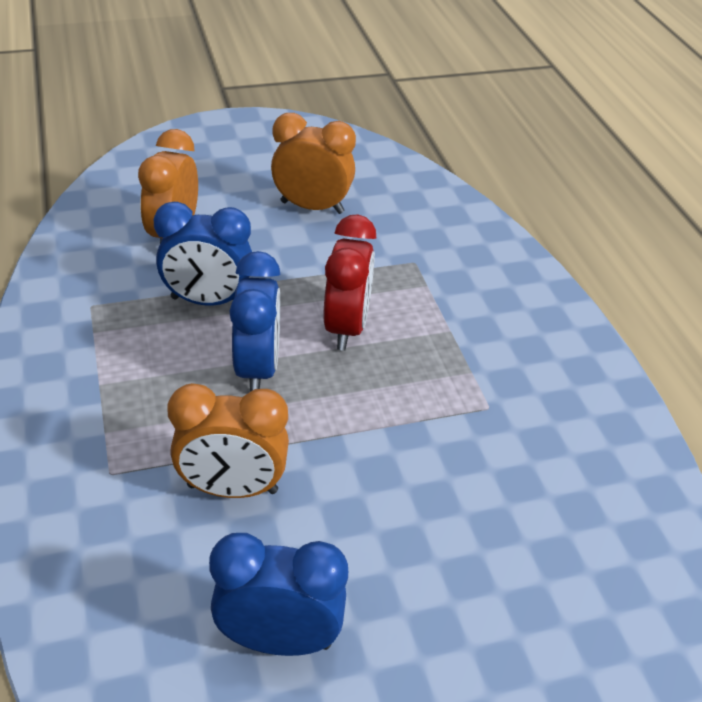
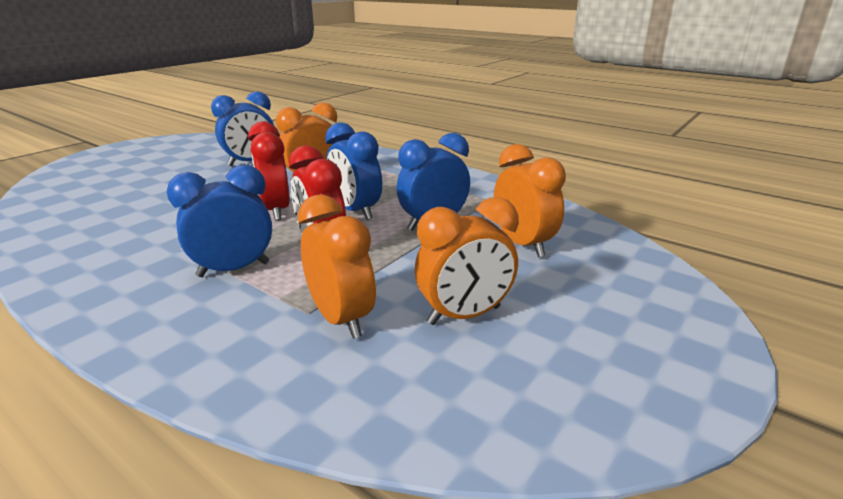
camera: 145 degrees right, 15 degrees down
(347, 425) = (275, 211): none -> red clock
(396, 245) = (341, 319): none -> orange clock
(448, 339) = (234, 269): none -> blue clock

